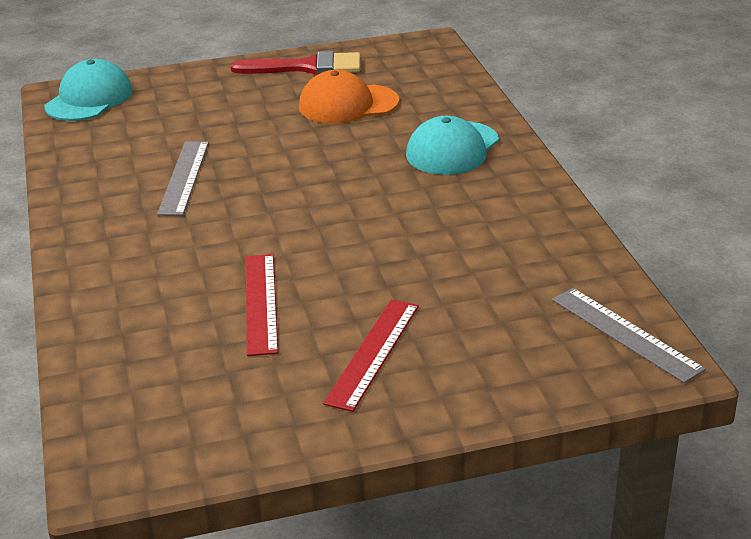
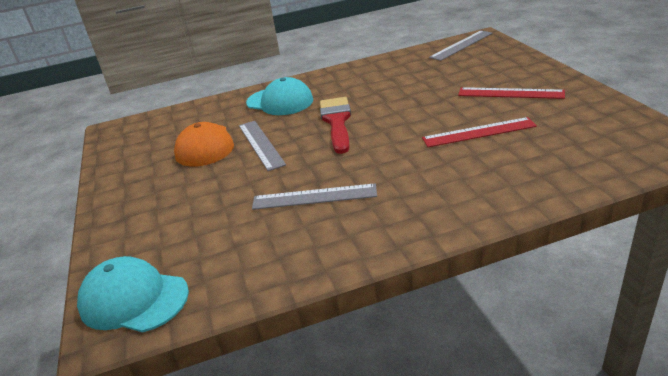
camera: 90 degrees left, 0 degrees up
(307, 67) = (127, 174): red brush -> red brush (337, 122)
(328, 140) = (260, 144): none -> grey ruler

